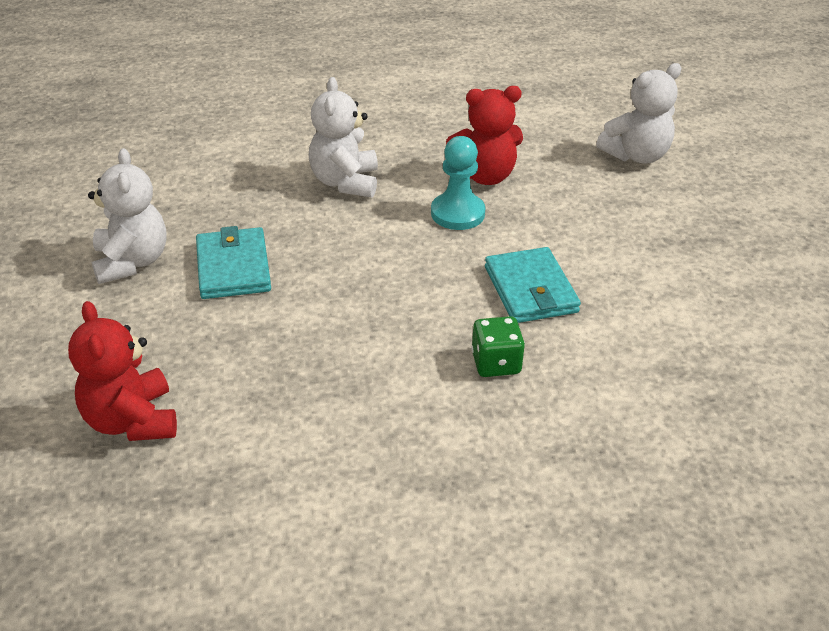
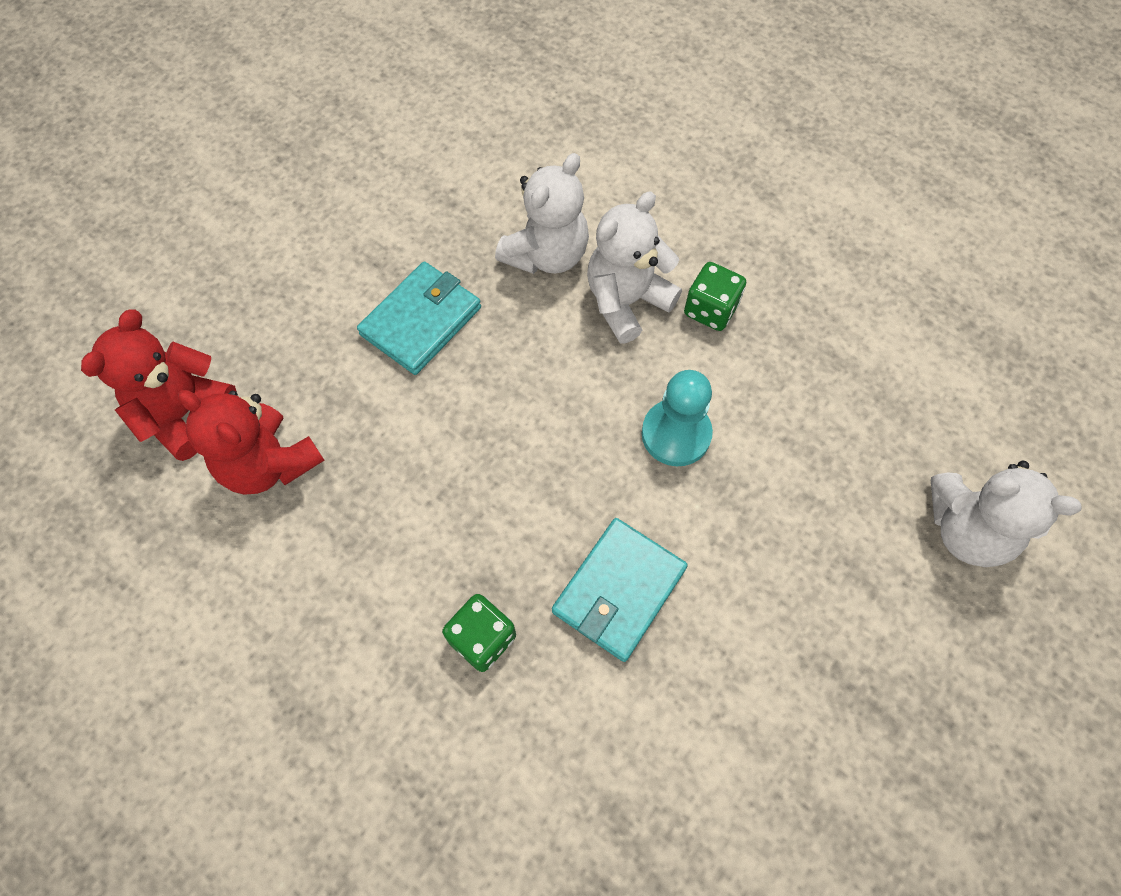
camera: 50 degrees right, 25 degrees up
(131, 262) = (361, 244): white teddy bear -> white teddy bear (546, 255)
(395, 157) = (710, 309): none -> green dice
(485, 176) = (764, 410): red teddy bear -> red teddy bear (269, 463)

